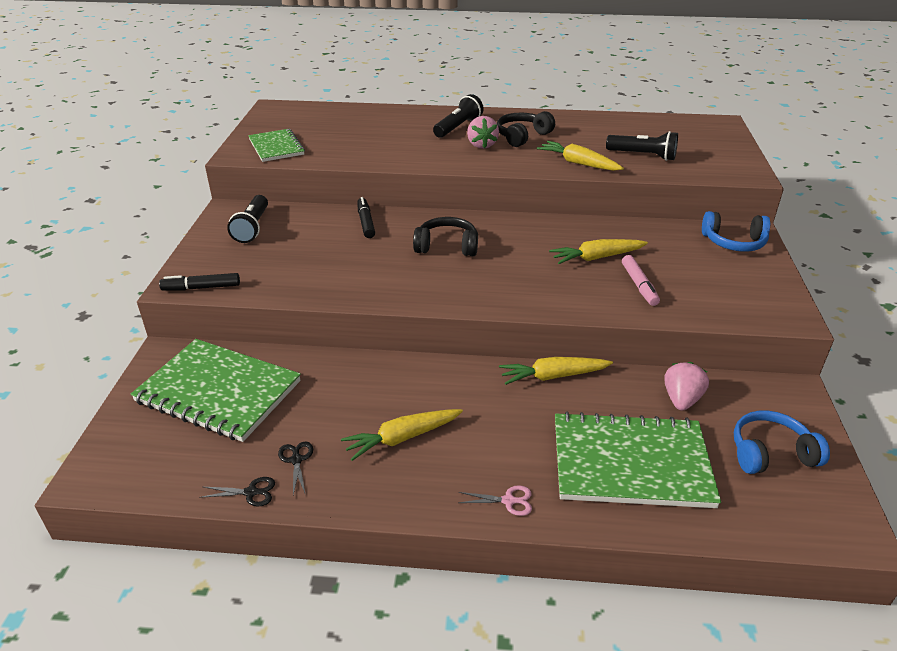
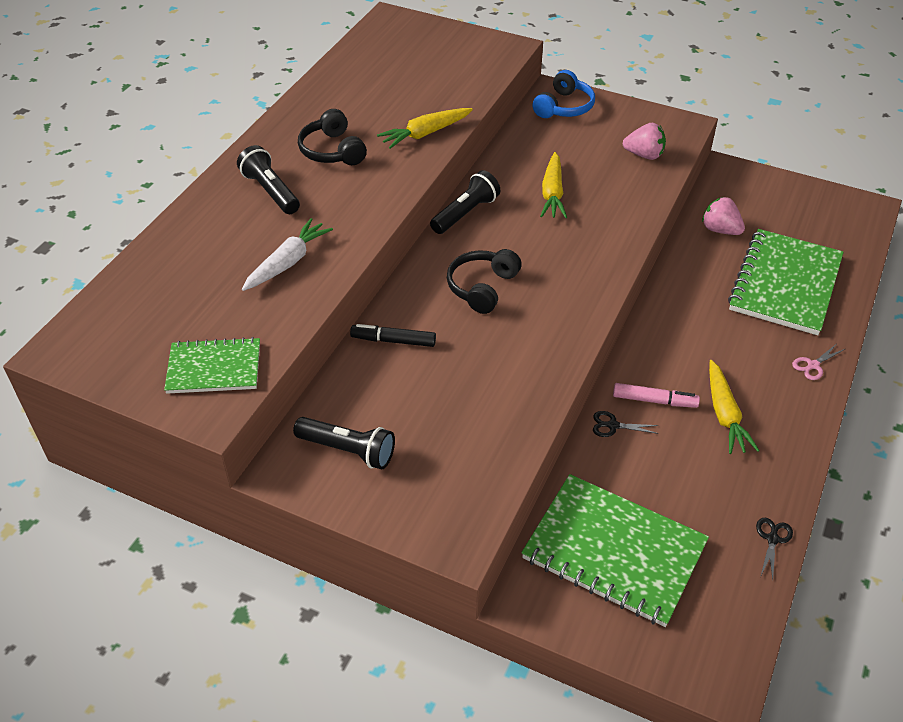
camera: 70 degrees left, 10 degrees up
(201, 288) = (476, 517): black marker -> none
(219, 391) = (614, 551): green notebook -> green notebook turned 75 degrees clockwise
(296, 459) = (736, 497): black scissors -> black scissors (612, 425)
(388, 147) = (288, 262): none -> white carrot
(481, 145) = (335, 186): pink strawberry -> pink strawberry (644, 155)
(509, 501) = (813, 365): pink scissors -> pink scissors turned 150 degrees counterclockwise
(553, 376) = (668, 292): yellow carrot -> none
(639, 285) = (609, 184): pink marker -> pink marker (654, 400)
(643, 156) = (433, 89): black flashlight -> black flashlight (465, 213)
(771, 453) = (790, 210): blue headphones -> none

